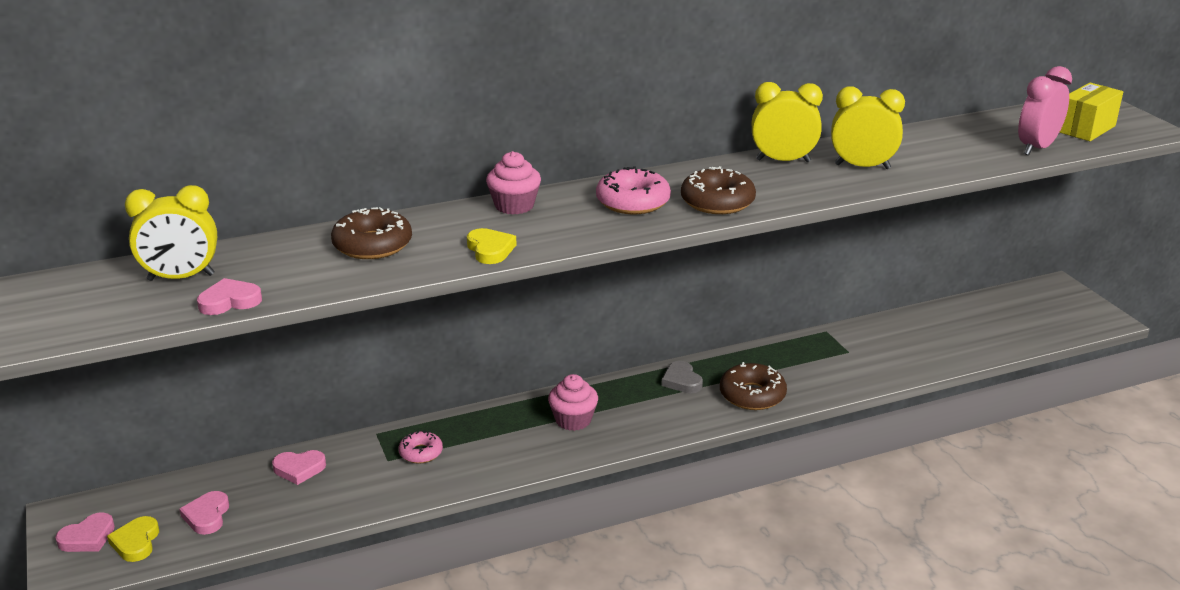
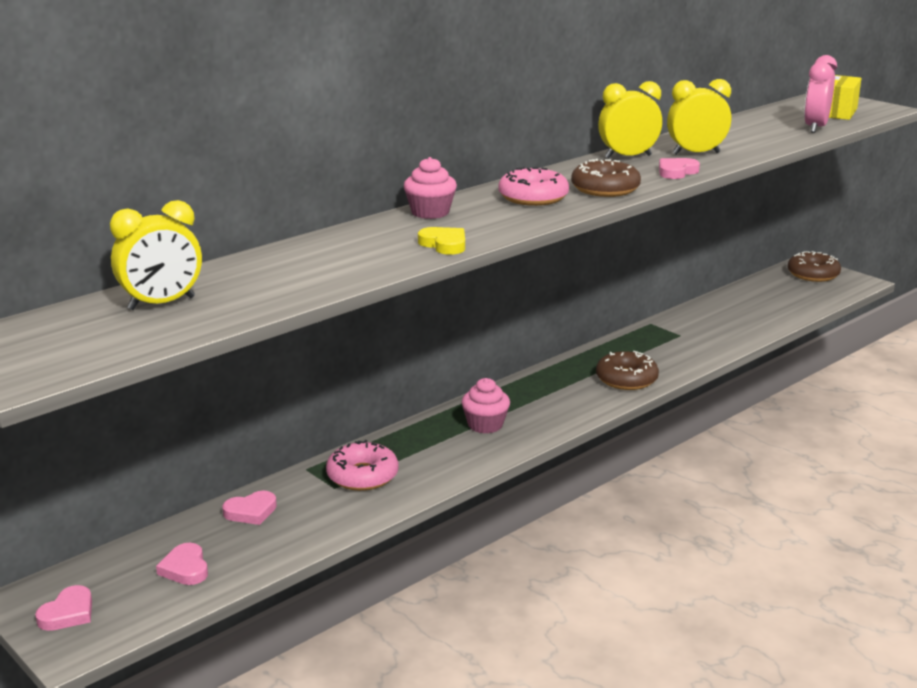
camera: 20 degrees left, 5 degrees down
(136, 542) = (126, 606): yellow heart -> none
(229, 301) = (234, 313): pink heart -> pink heart (676, 172)
(372, 245) = (329, 255): brown donut -> brown donut (813, 274)
(421, 453) = (362, 476): pink donut -> pink donut, size x1.62
(681, 381) = (558, 379): grey heart -> none

